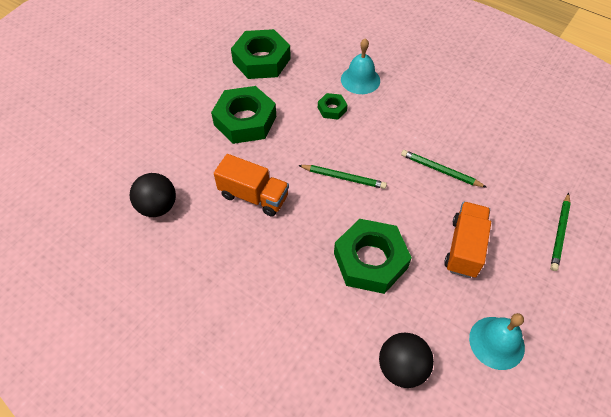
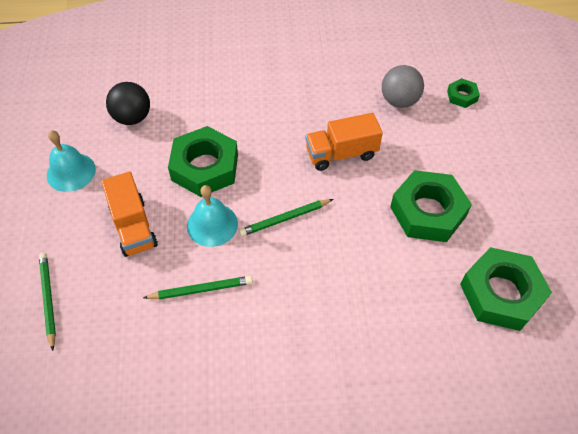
camera: 140 degrees right, 0 degrees up
(158, 207) = (399, 101): black ball -> grey ball
(332, 109) = (365, 285): green nut -> green nut (462, 96)
(360, 80) = (374, 349): turquoise bell -> turquoise bell (212, 224)

